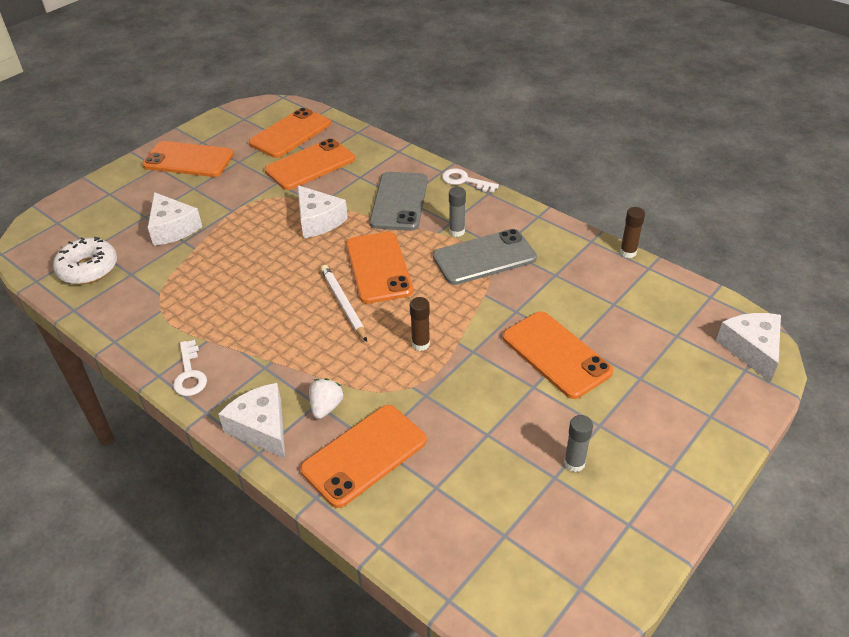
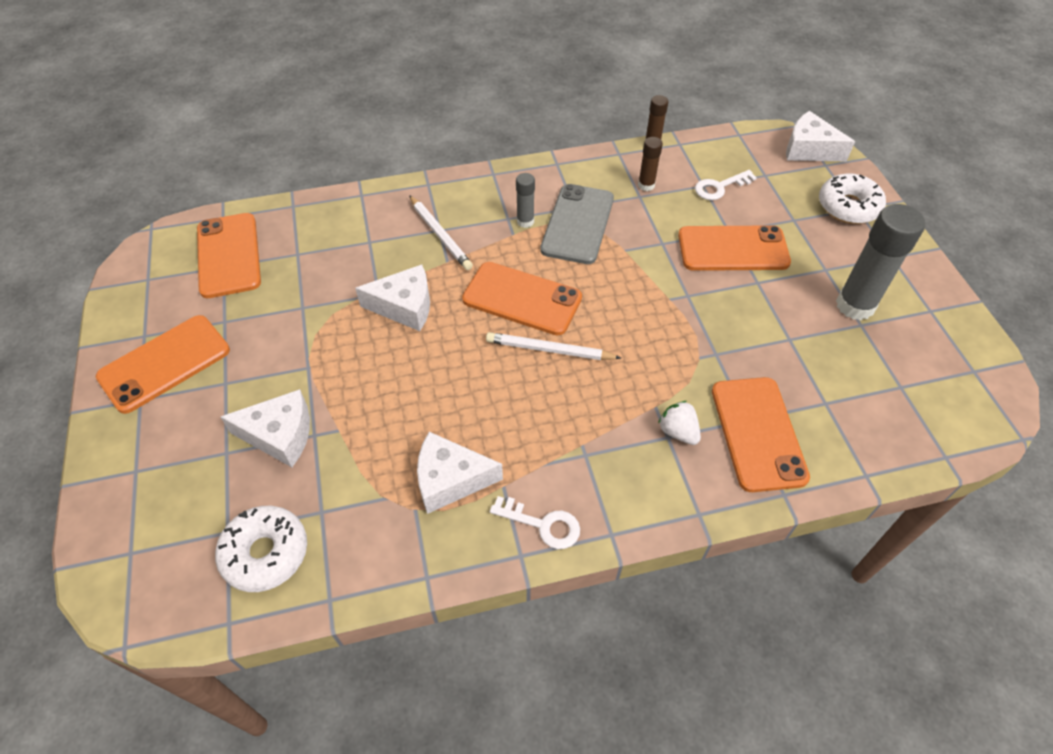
camera: 55 degrees left, 10 degrees up
(261, 428) = (668, 496): white cheese -> white cheese (450, 480)
(310, 165) = (305, 267): orange phone -> none
(399, 201) = (440, 235): grey phone -> white pencil
(420, 344) = (651, 324): brown glue stick -> brown glue stick (646, 185)
(464, 181) = (459, 178): white key -> white key (719, 187)
(574, 463) = (855, 305): grey glue stick -> grey glue stick, size x1.97
(704, 408) = (848, 207): none -> white donut

